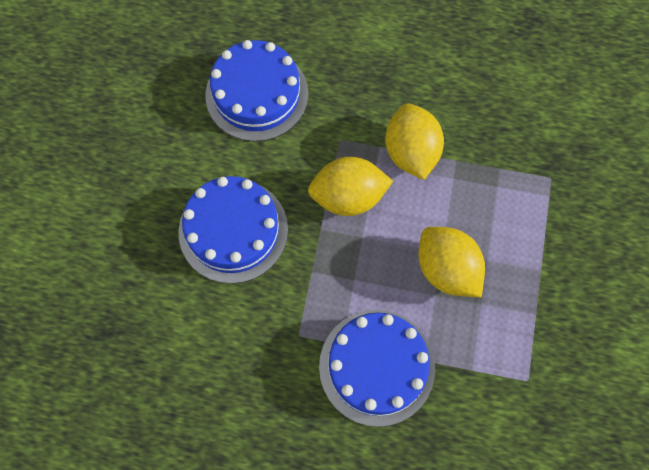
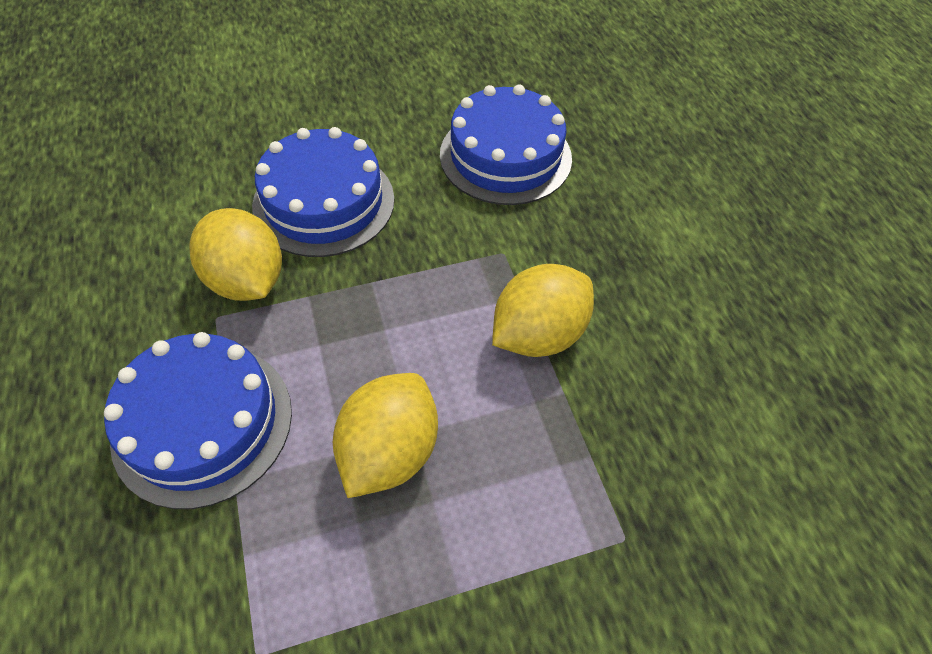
camera: 60 degrees right, 15 degrees down
(348, 197) = (431, 292): yellow lemon -> yellow lemon (247, 280)

